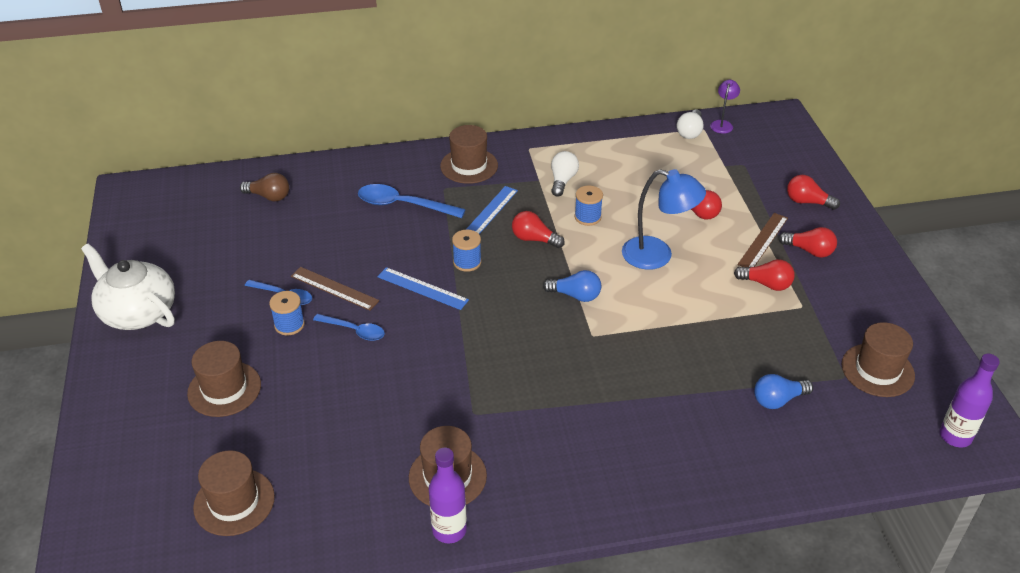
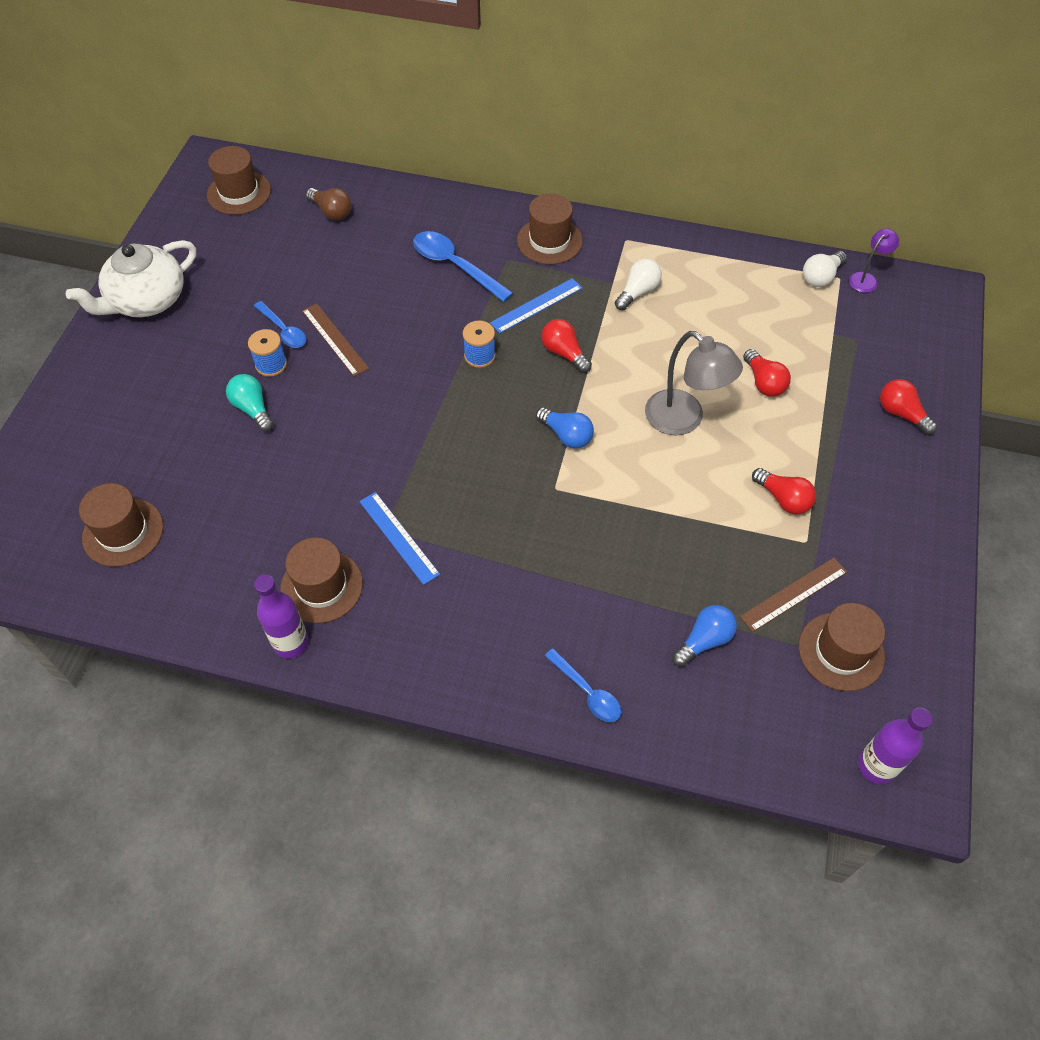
camera: 25 degrees right, 15 degrees up
(138, 312) = (147, 300): white teapot -> white teapot turned 105 degrees counterclockwise
(224, 389) = (177, 411): brown hat -> brown hat (239, 193)
(295, 364) = (253, 409): none -> turquoise light bulb
(354, 331) = (326, 394): blue spoon -> blue spoon (587, 692)
(422, 288) = (418, 370): blue ruler -> blue ruler (399, 537)
(587, 217) = (637, 346): blue spool -> none
(657, 256) = (684, 420): blue lamp -> grey lamp
(763, 241) = (815, 444): brown ruler -> brown ruler (794, 594)
(778, 400) = (704, 641): blue light bulb -> blue light bulb turned 135 degrees clockwise
(809, 251) = (861, 476): red light bulb -> none

